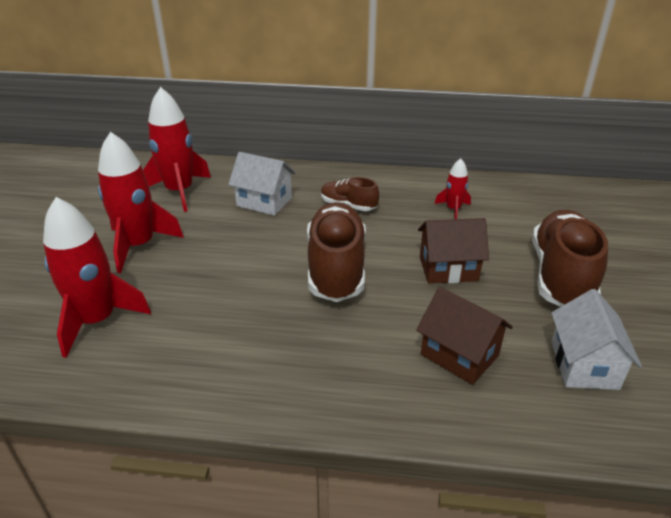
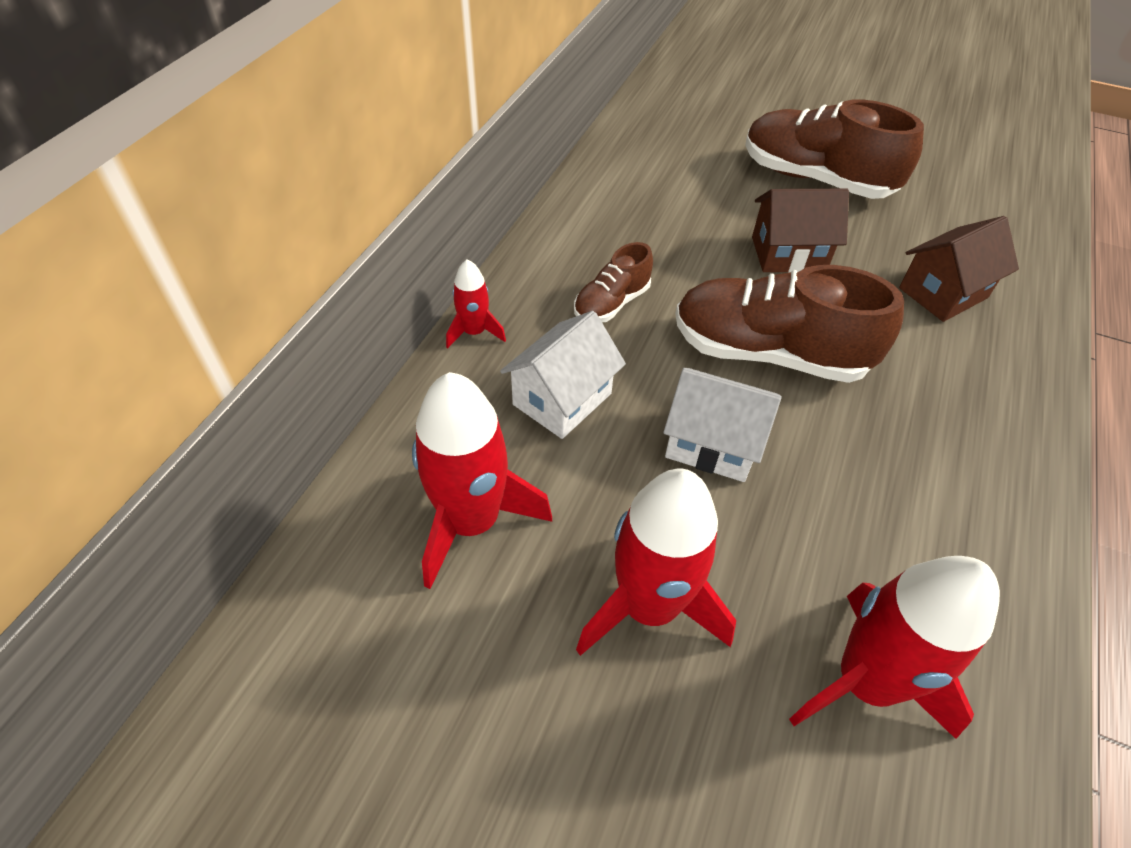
camera: 75 degrees left, 15 degrees up
(448, 269) = (788, 254): brown house -> brown house turned 75 degrees clockwise
(453, 209) = (657, 210): red rocket -> red rocket (474, 332)
(584, 365) = (955, 217): white house -> white house (712, 444)

